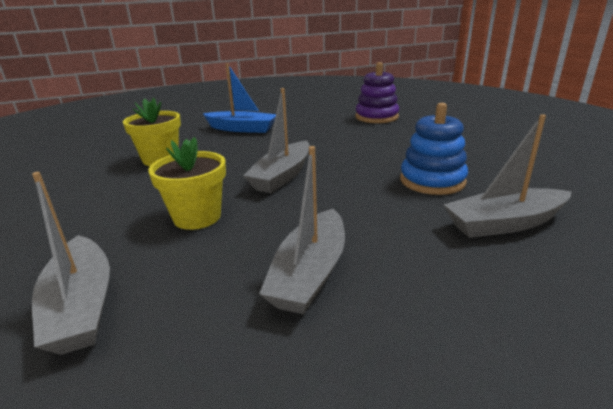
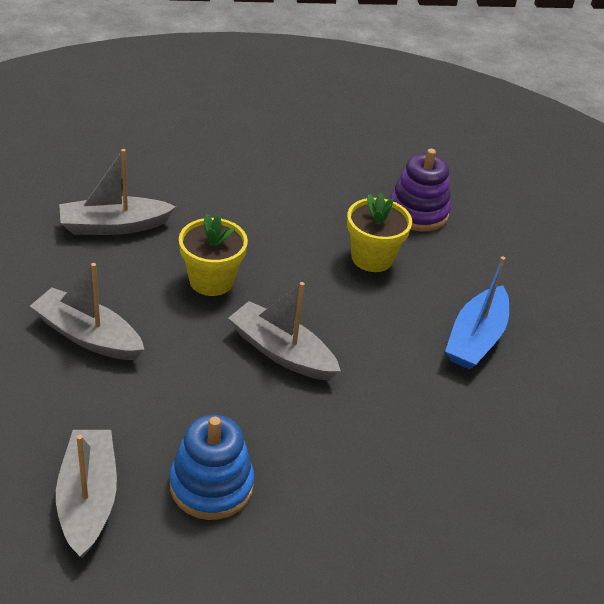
camera: 95 degrees right, 15 degrees up
(376, 117) = (506, 526): purple stacking toy -> purple stacking toy (418, 212)

